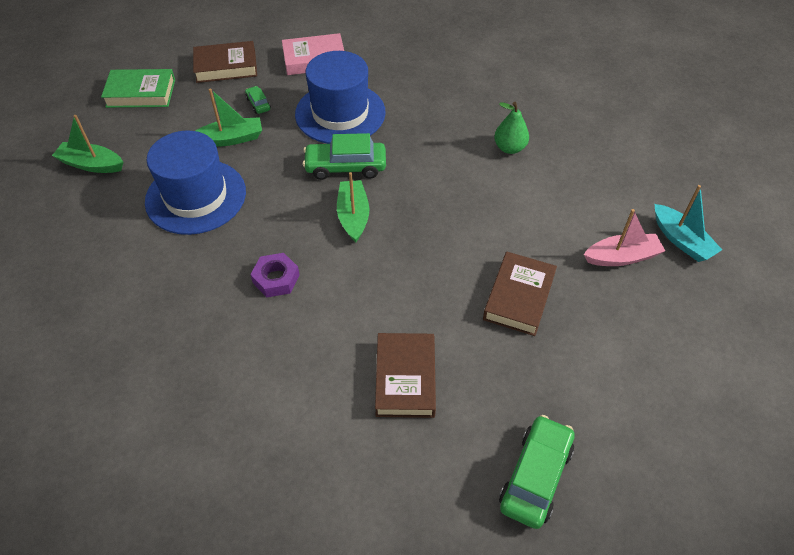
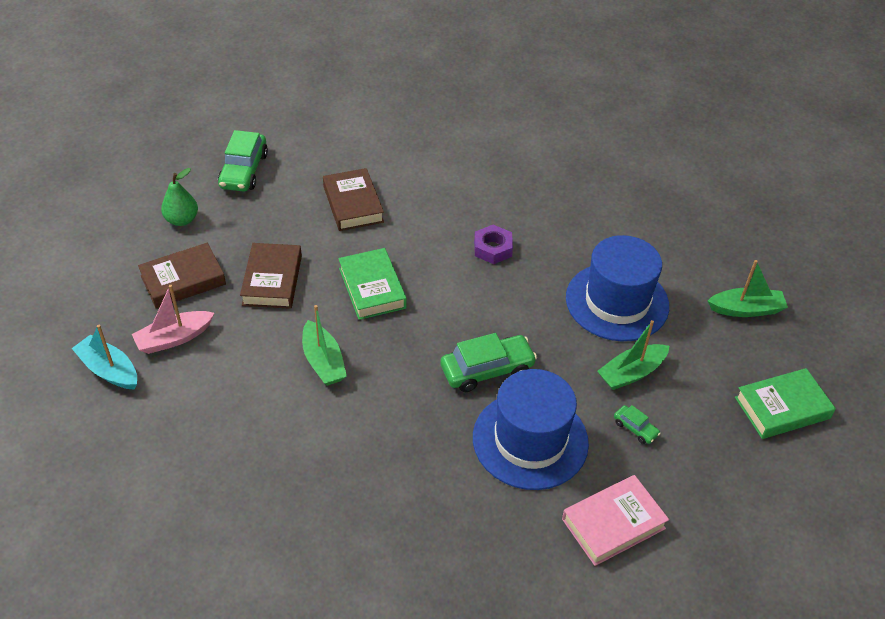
camera: 160 degrees right, 5 degrees down
(226, 67) = (718, 477): brown book -> brown book (183, 280)
(353, 216) = (452, 318): green boat -> green boat (323, 361)
(418, 264) = (372, 288): none -> green book
(509, 148) = (308, 441): green pear -> green pear (182, 220)

